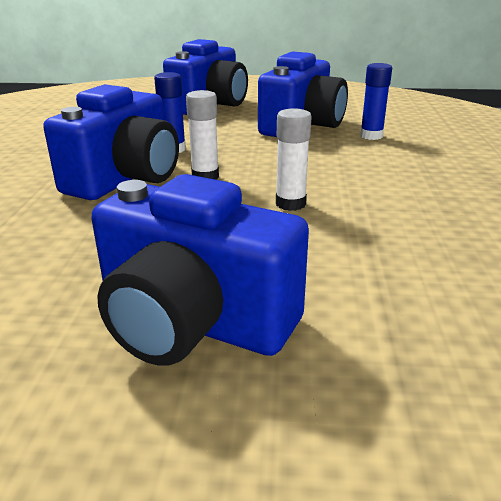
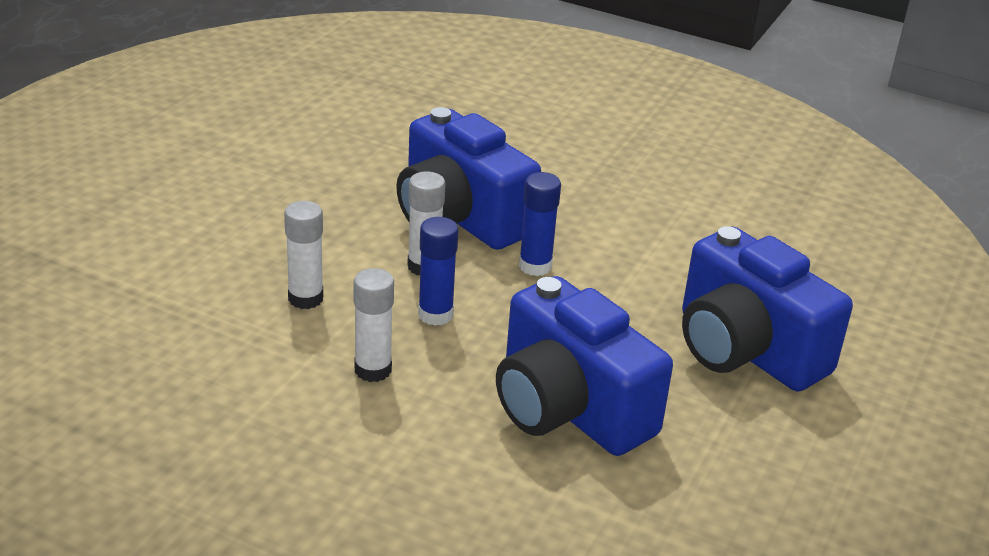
camera: 110 degrees right, 5 degrees up
(193, 322) = (172, 200): blue camera -> none
(337, 168) = (373, 370): none -> white glue stick
(371, 136) = (472, 461): blue glue stick -> blue glue stick (435, 314)

